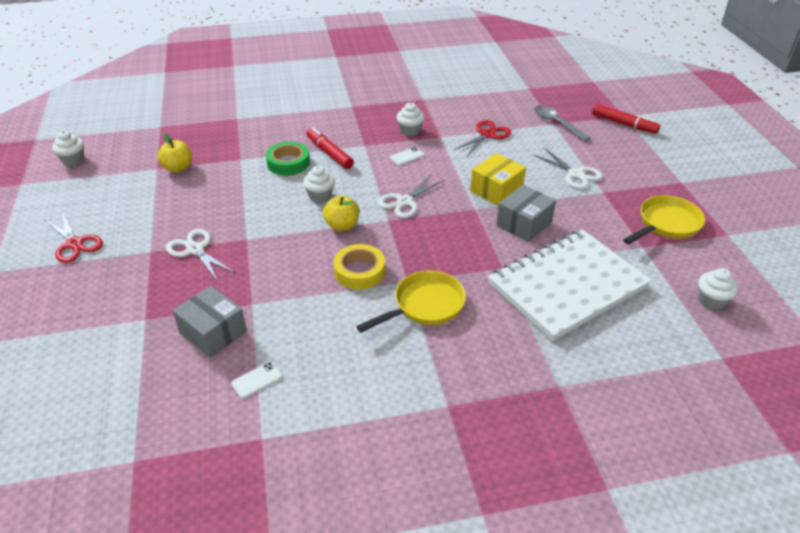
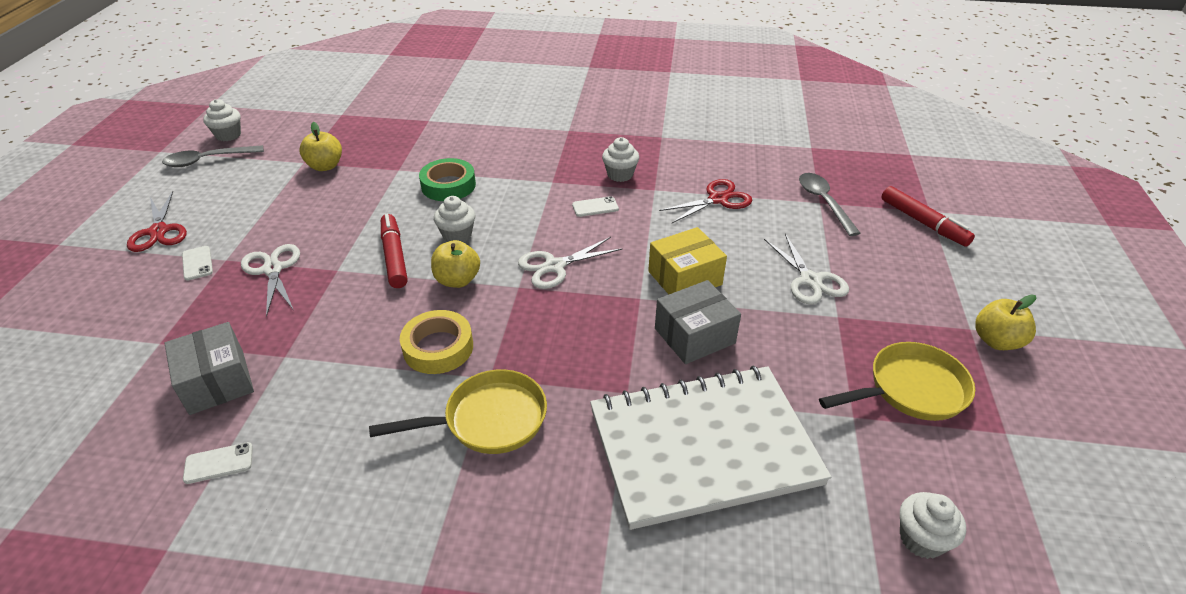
camera: 20 degrees right, 0 degrees up
(71, 183) = (208, 160): none -> grey spoon
(129, 259) = (197, 263): none -> white phone
(329, 153) = (504, 183): red marker -> red marker (394, 256)
(699, 185) = (996, 341): none -> yellow apple

